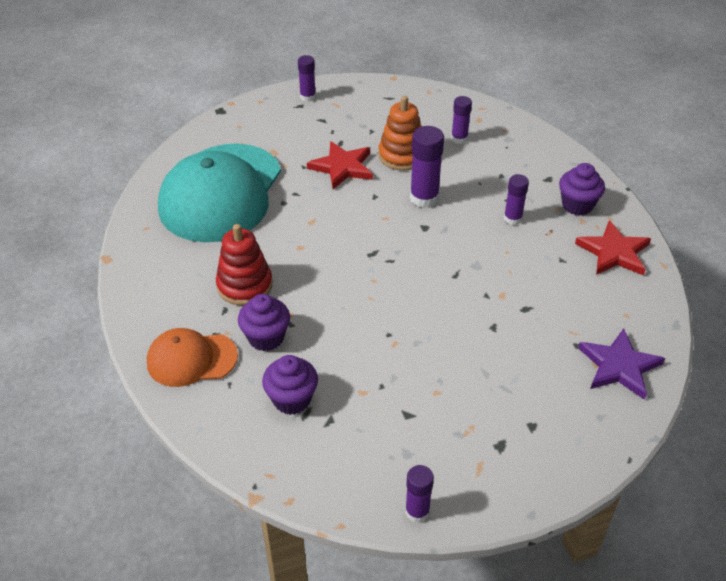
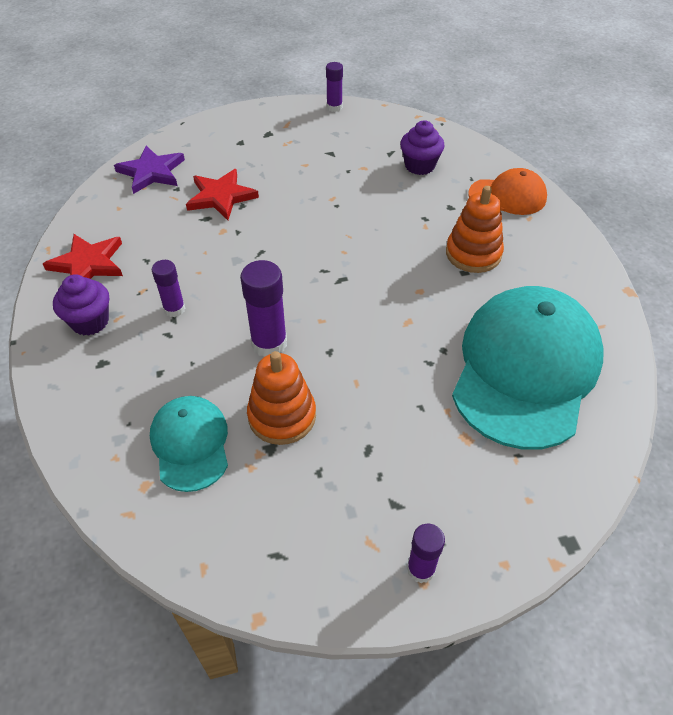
camera: 175 degrees left, 5 degrees up
(244, 285) = (473, 254): red stacking toy -> orange stacking toy
(266, 338) = (445, 208): purple cupcake -> none
(342, 167) = (367, 401): red star -> red star (221, 197)
(459, 139) = (190, 444): purple glue stick -> turquoise cap

